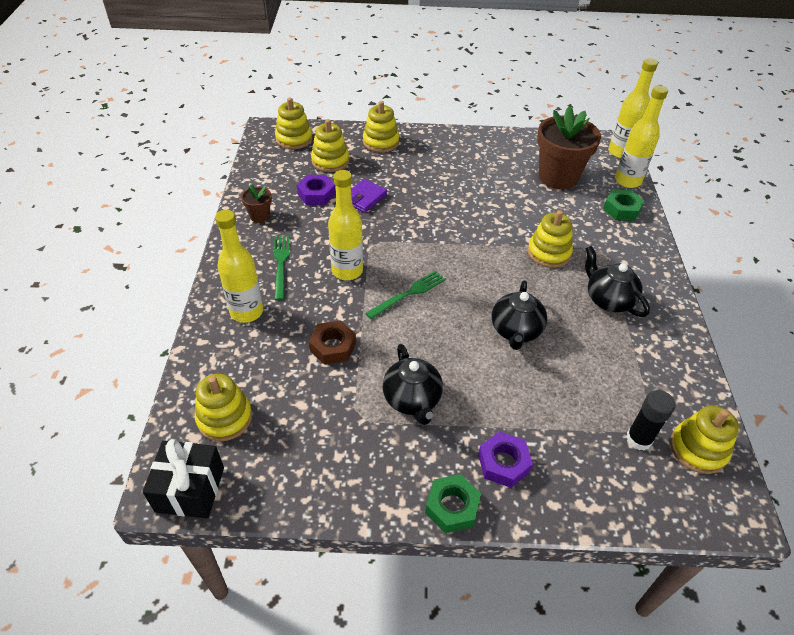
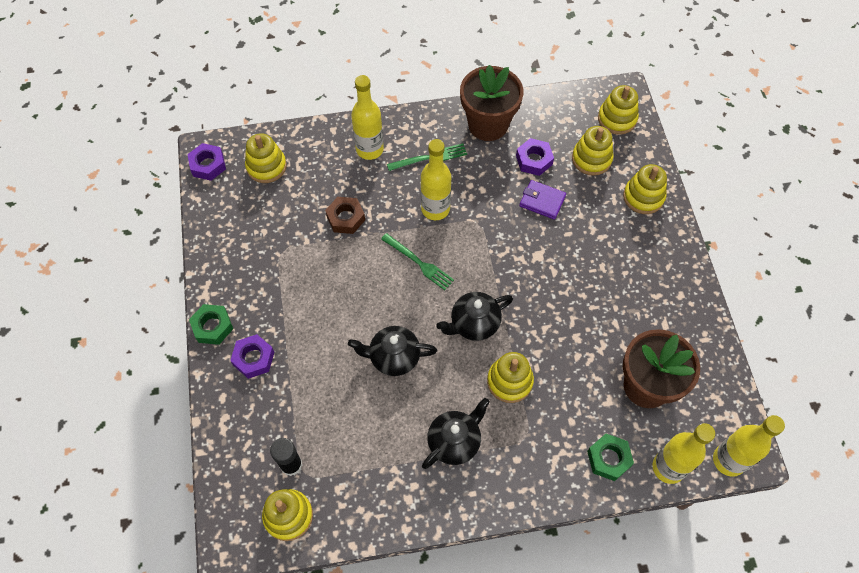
camera: 80 degrees right, 15 degrees up
(190, 489) = (208, 165): black gift -> purple nut
(259, 216) = (488, 124): brown flower pot -> brown flower pot, size x2.18
(412, 400) = (303, 285): black teapot -> black teapot (474, 324)

